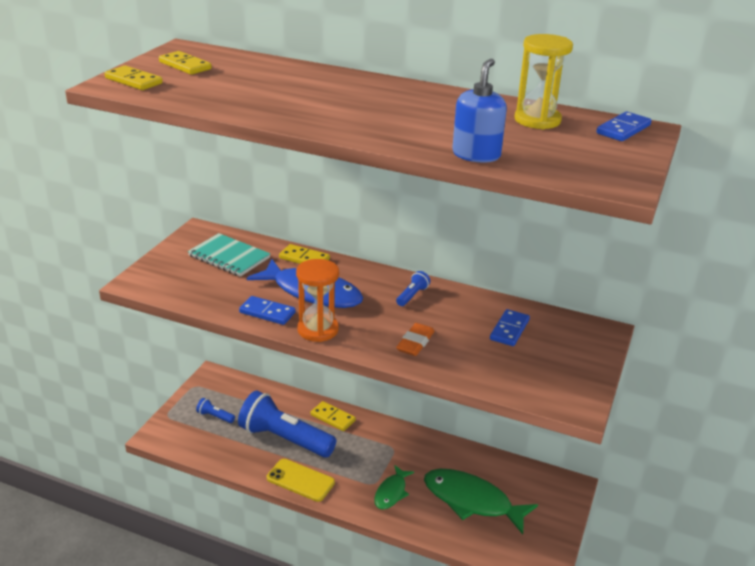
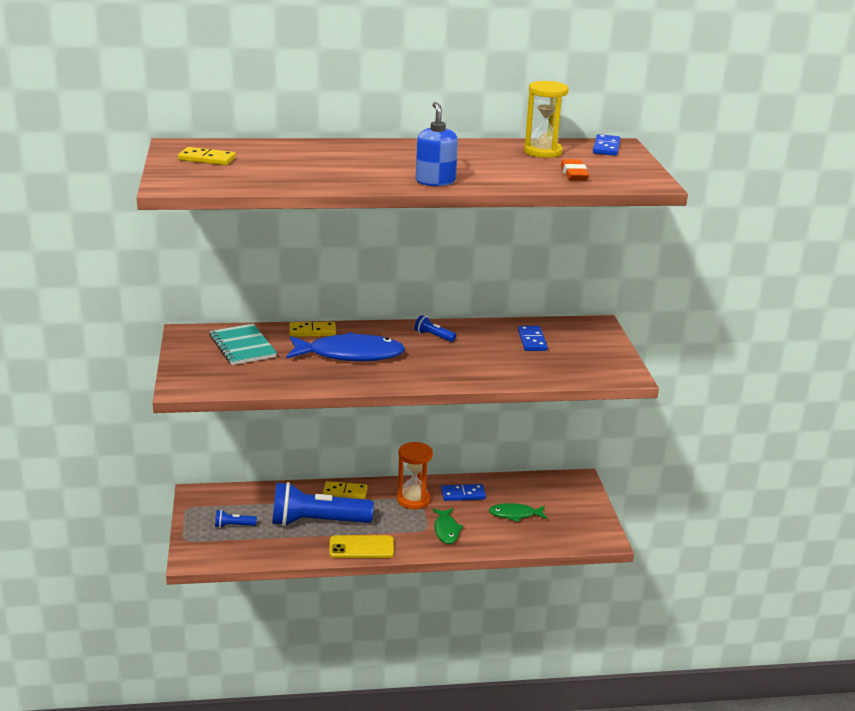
camera: 30 degrees left, 5 degrees down
(134, 81) = (185, 178): yellow domino -> none
(229, 257) = (243, 346): turquoise notebook -> turquoise notebook turned 60 degrees clockwise
(267, 312) = (330, 378): blue domino -> blue domino (463, 494)
(318, 330) = (386, 379): orange hourglass -> orange hourglass (413, 500)
(412, 295) = (433, 336): blue flashlight -> blue flashlight turned 60 degrees counterclockwise
(415, 343) = (472, 368): orange eraser -> orange eraser (574, 174)
(472, 501) = (515, 514): green fish -> green fish, size x0.54
(476, 155) = (537, 182): blue soap dispenser -> blue soap dispenser (435, 181)

